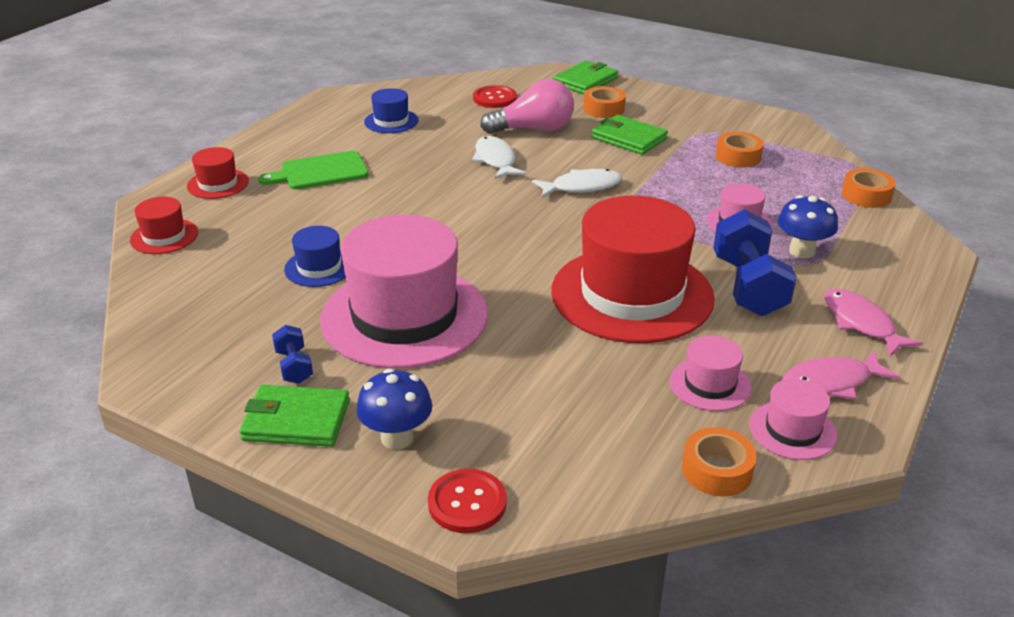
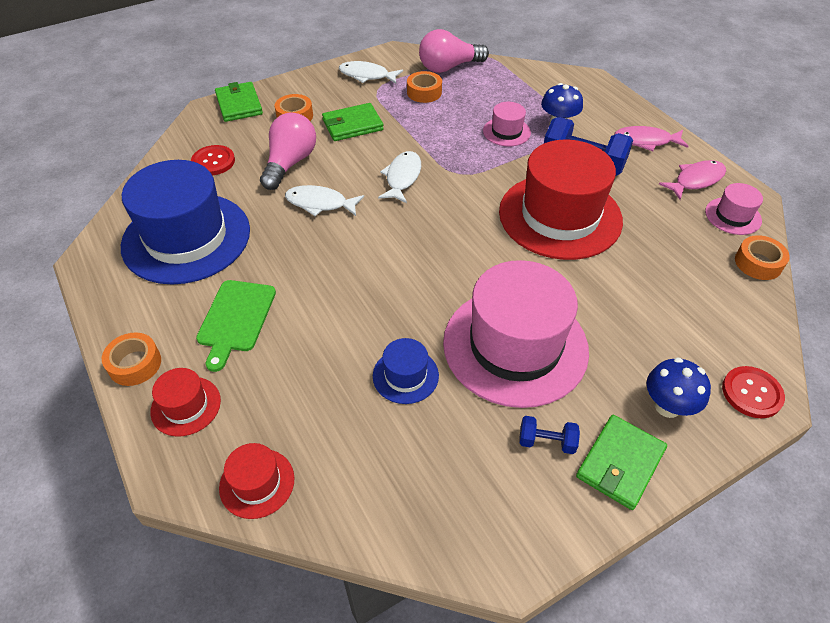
camera: 60 degrees left, 15 degrees up
(391, 121) = (186, 238): blue hat -> blue hat, size x2.26
(710, 384) = (676, 227): pink hat -> none
(719, 120) = (367, 75): none -> white fish
(806, 156) = (448, 67): none -> pink light bulb
(831, 382) = (696, 180): pink fish -> pink fish turned 135 degrees counterclockwise
(866, 195) = (514, 70): orange tape -> orange tape (135, 364)

